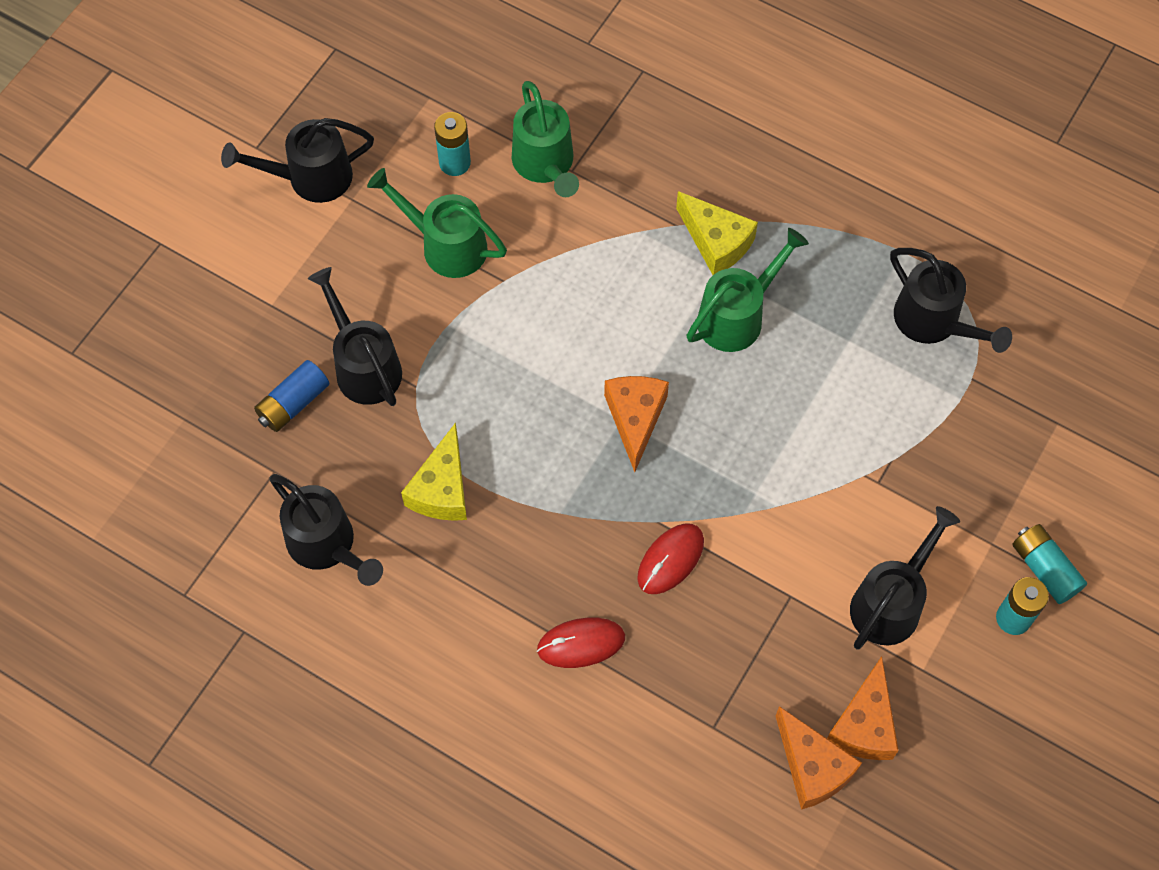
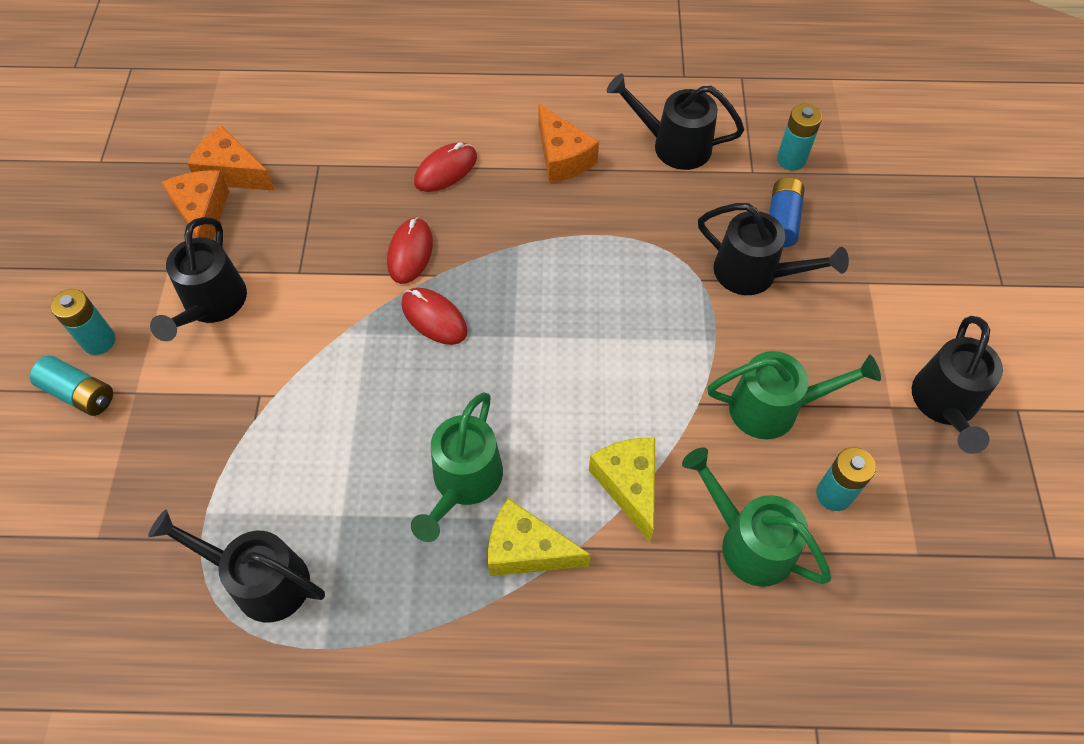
camera: 150 degrees right, 5 degrees down
(225, 464) = (791, 159): none -> turquoise battery
(309, 178) = (944, 405): black watering can -> black watering can turned 150 degrees clockwise
(442, 489) = (621, 218): yellow cheese -> yellow cheese (629, 485)
(635, 419) = (502, 342): orange cheese -> orange cheese (562, 157)
(684, 476) = (434, 318): none -> red mouse

